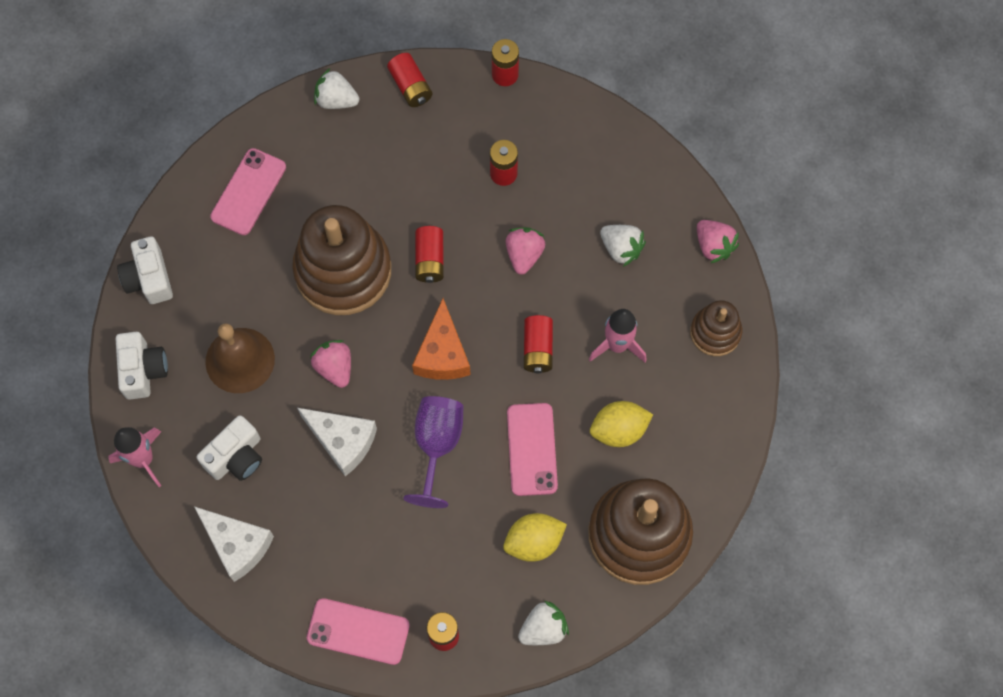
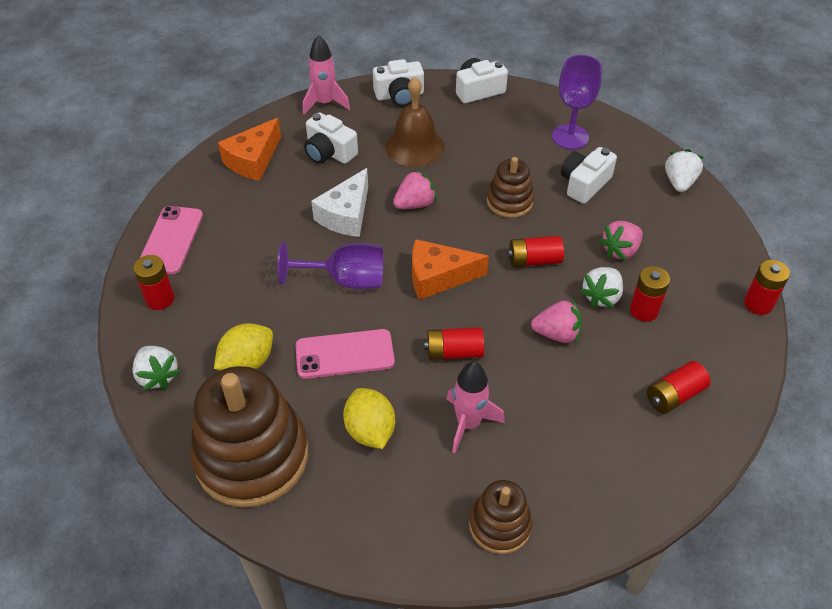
camera: 85 degrees right, 20 degrees down
(237, 545) = (253, 160): white cheese -> orange cheese
(248, 192) = (570, 137): pink phone -> purple goblet
(326, 192) = (584, 184): none -> white camera
(343, 271) = (509, 201): brown stacking toy -> brown stacking toy, size x0.52
(410, 86) = (714, 232): red battery -> red battery (674, 395)
(534, 542) = (247, 362): yellow lemon -> yellow lemon turned 75 degrees clockwise
(621, 249) = (584, 421): white strawberry -> white strawberry (601, 296)
(713, 246) = (612, 519): pink strawberry -> pink strawberry (620, 250)

